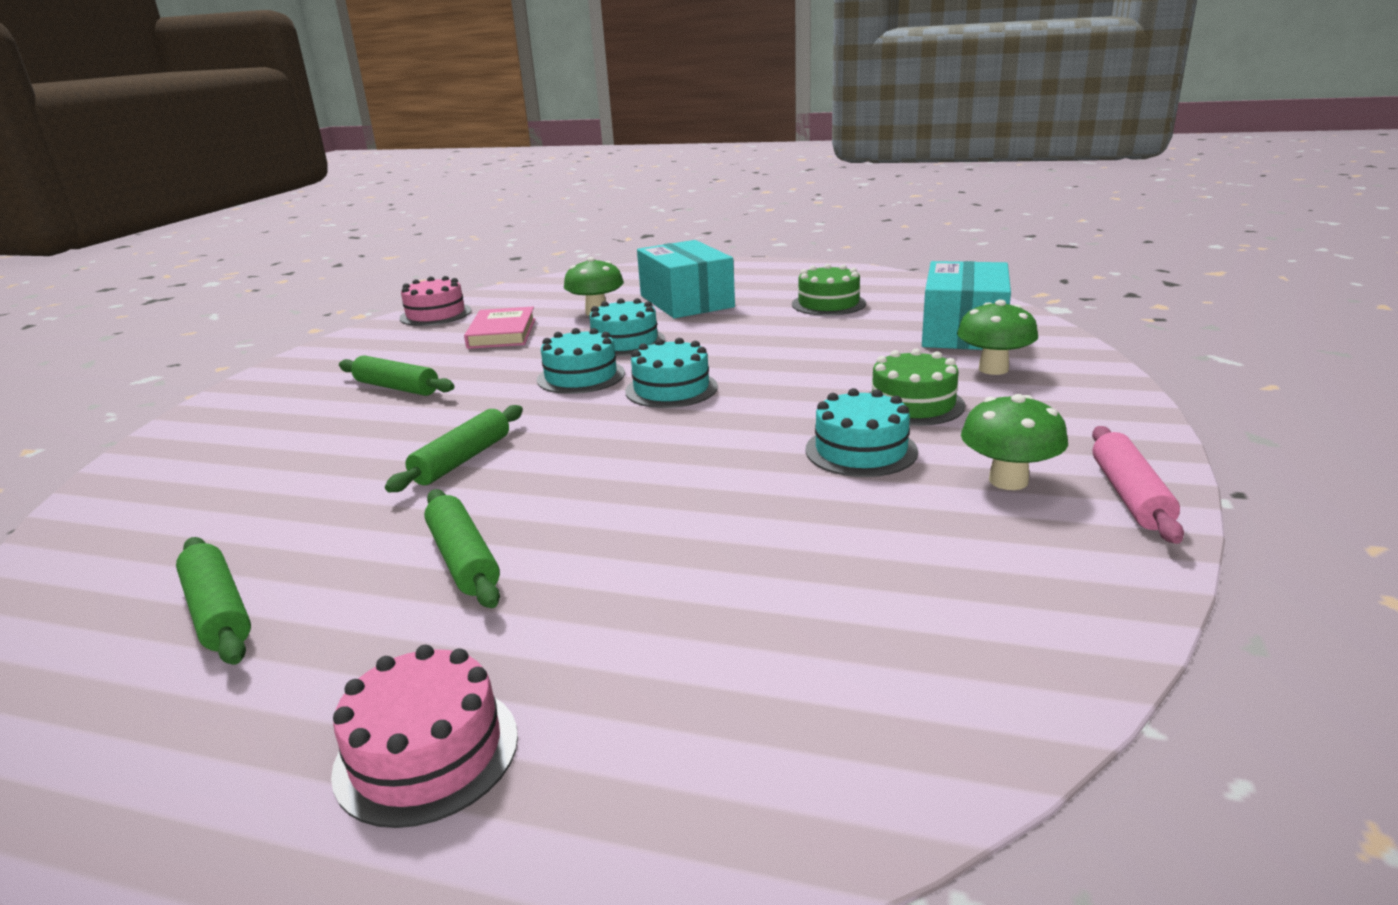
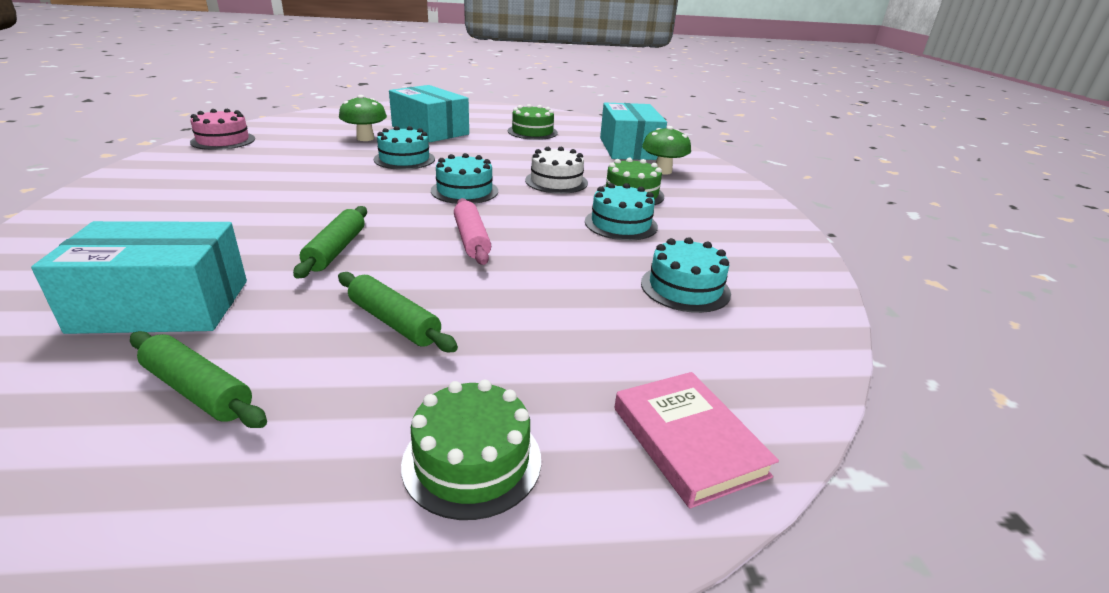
camera: 25 degrees left, 5 degrees up
(250, 510) = (162, 305): none -> turquoise box
(397, 387) = (232, 198): green rolling pin -> none
(427, 752) = (472, 461): pink cake -> green cake
(502, 333) = (296, 154): pink book -> pink book (688, 441)
(581, 376) = (388, 184): turquoise cake -> turquoise cake (685, 288)
(810, 380) = (556, 181): none -> white cake
(1008, 481) = (717, 236): green mushroom -> none
(1130, 495) = (784, 239): pink rolling pin -> pink rolling pin (472, 239)

